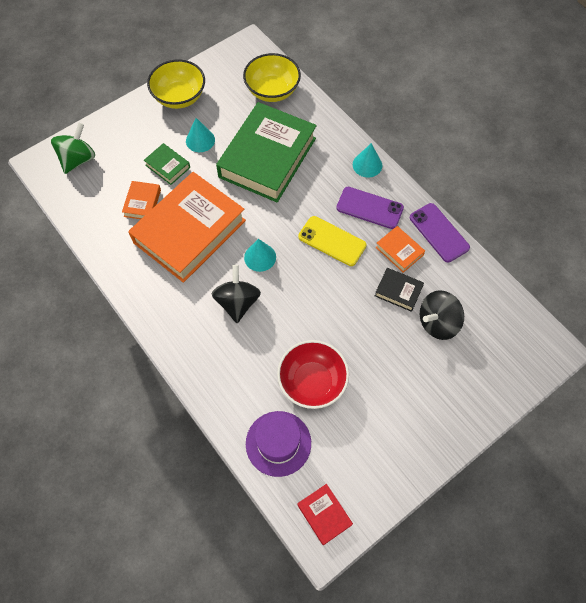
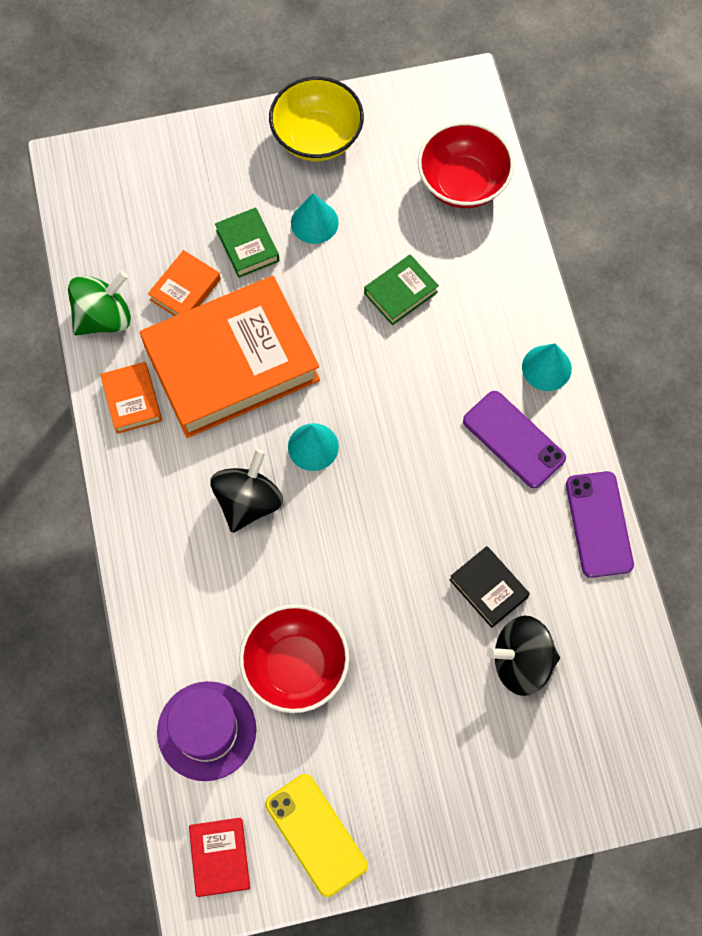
camera: 25 degrees right, 5 degrees up
(78, 159) = (125, 181): green spinning top -> green spinning top (104, 317)
(267, 158) = (400, 293): green book -> green book, size x0.42
(272, 91) = (462, 183): yellow bowl -> red bowl
(332, 241) = (430, 467): yellow phone -> yellow phone (316, 834)
(399, 251) = (522, 527): orange book -> orange book (132, 400)

